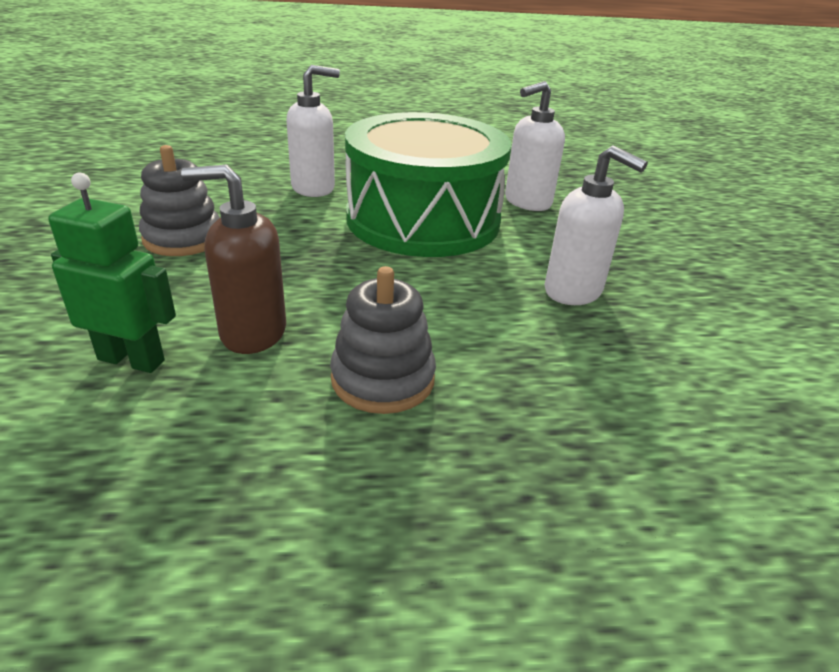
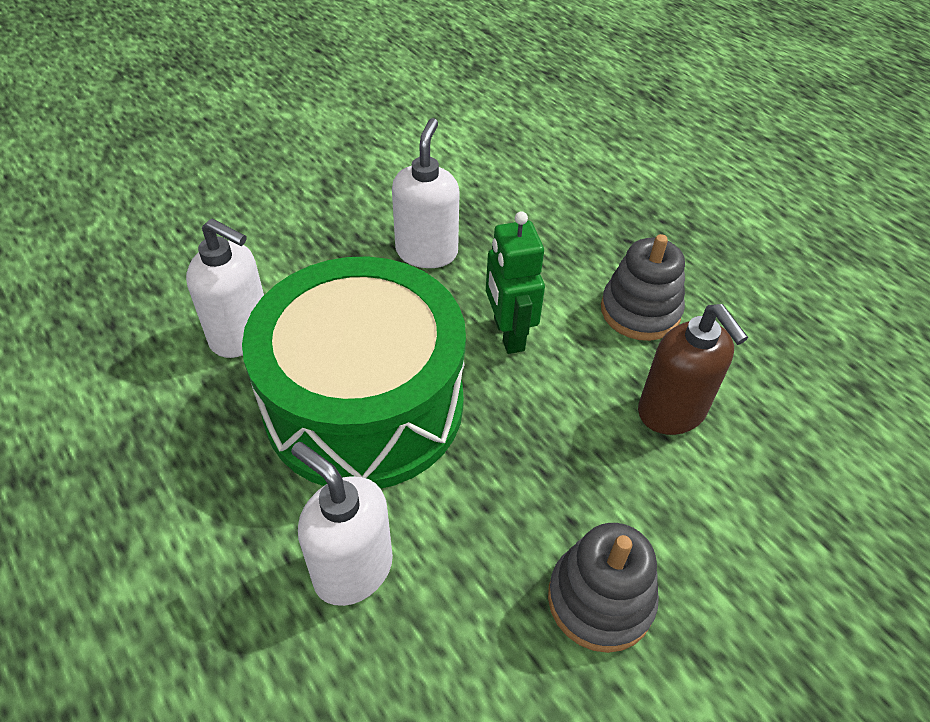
camera: 120 degrees left, 15 degrees up
(132, 360) = (773, 461): green robot -> green robot (508, 334)

